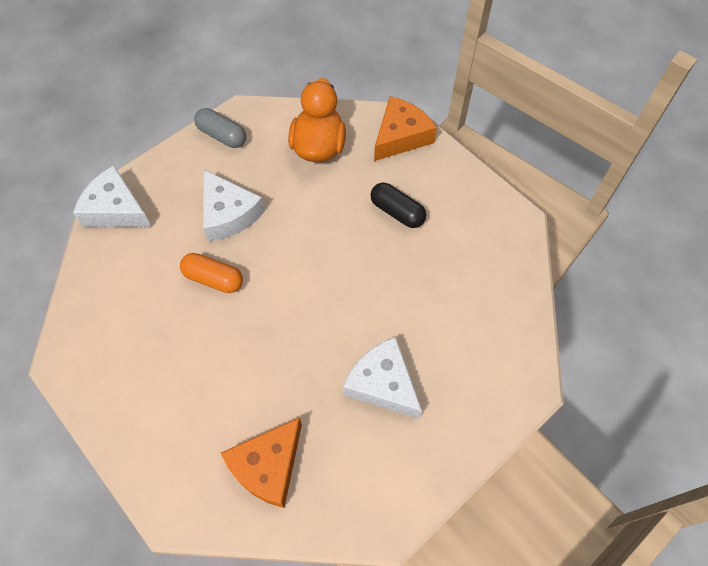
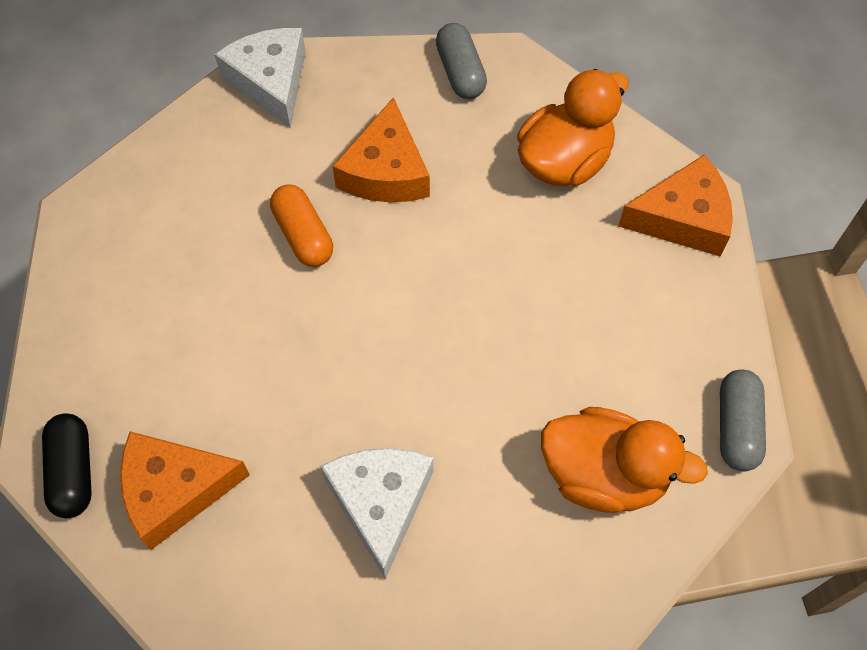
camera: 40 degrees right, 0 degrees up
(228, 213) = (386, 171): white cheese -> orange cheese
(397, 212) = (588, 311): black capsule -> black capsule (73, 472)
(474, 285) = (604, 475): none -> orange duck
(511, 218) = (736, 427): none -> grey capsule

